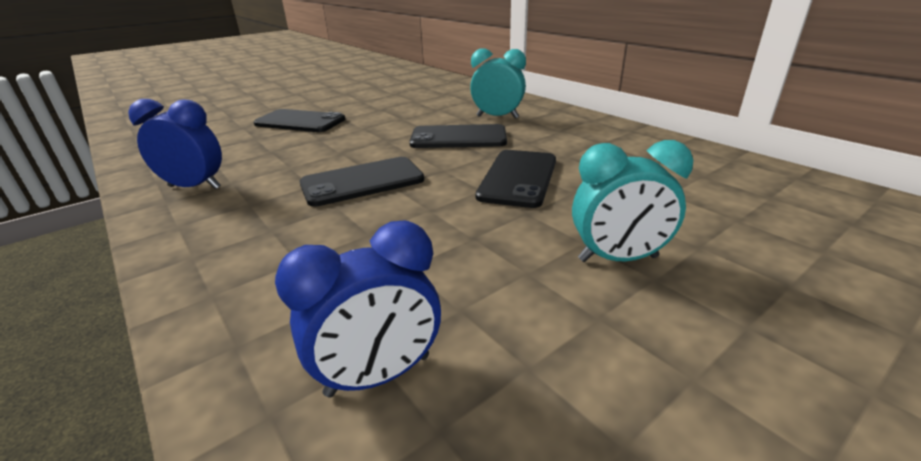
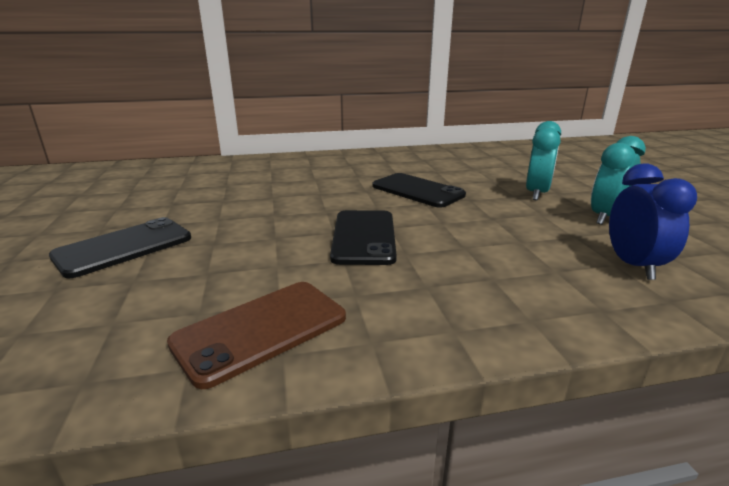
camera: 65 degrees left, 5 degrees down
(195, 187) = (261, 330): blue clock -> brown phone
(458, 138) = (315, 191): black phone -> none
(497, 117) = (290, 172): turquoise clock -> turquoise clock (606, 217)

